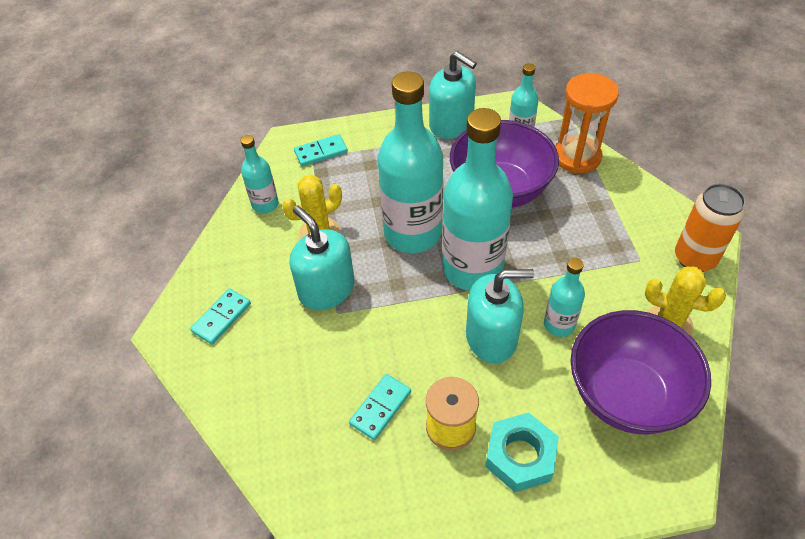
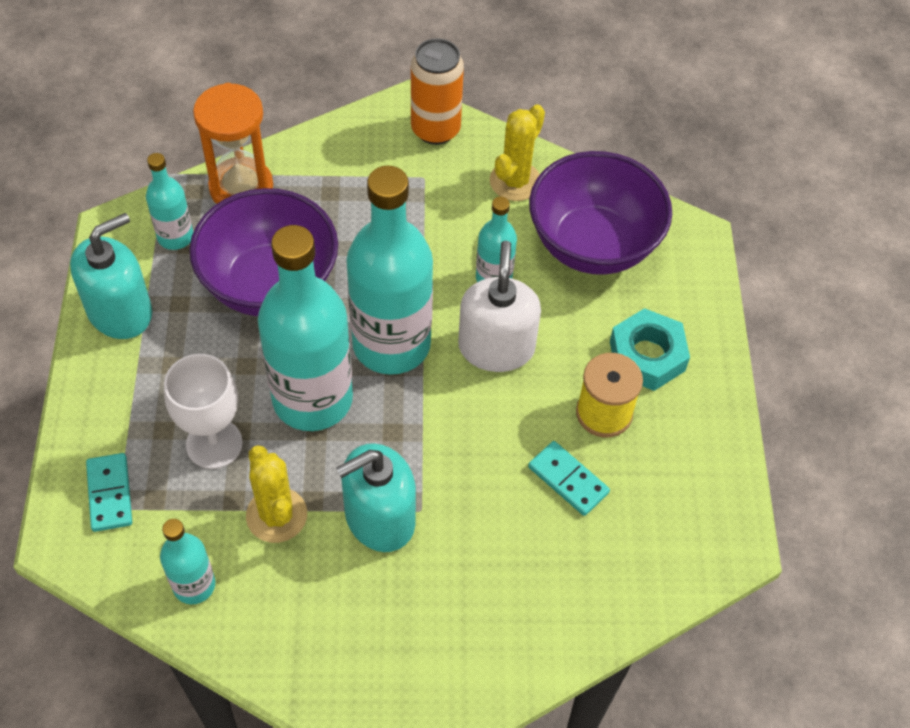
camera: 85 degrees left, 5 degrees up
(221, 317) = (393, 659): turquoise domino -> none
(365, 190) = (214, 444): none -> white goblet
(491, 337) = (496, 347): turquoise soap dispenser -> white soap dispenser

